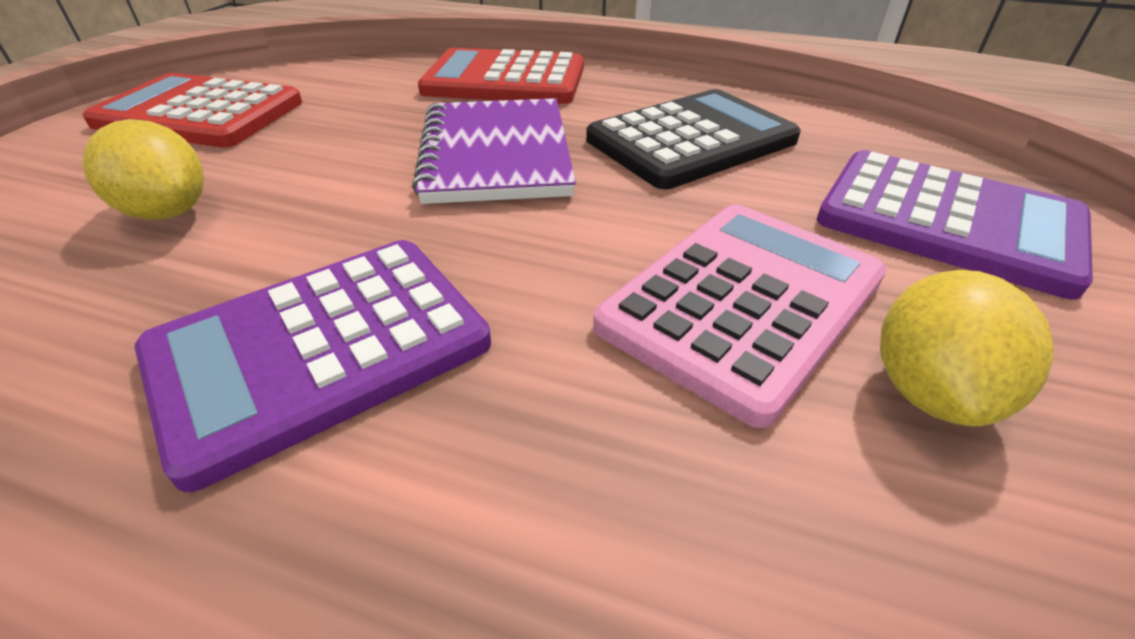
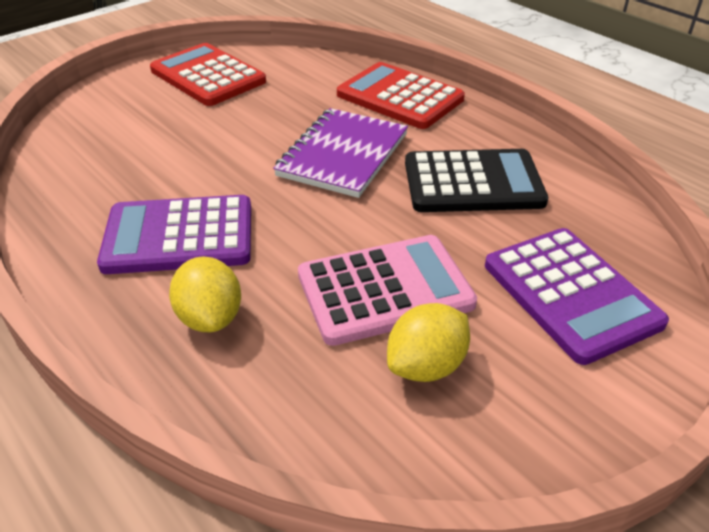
camera: 30 degrees right, 0 degrees up
(168, 212) = (159, 140): yellow lemon -> yellow lemon (210, 317)

